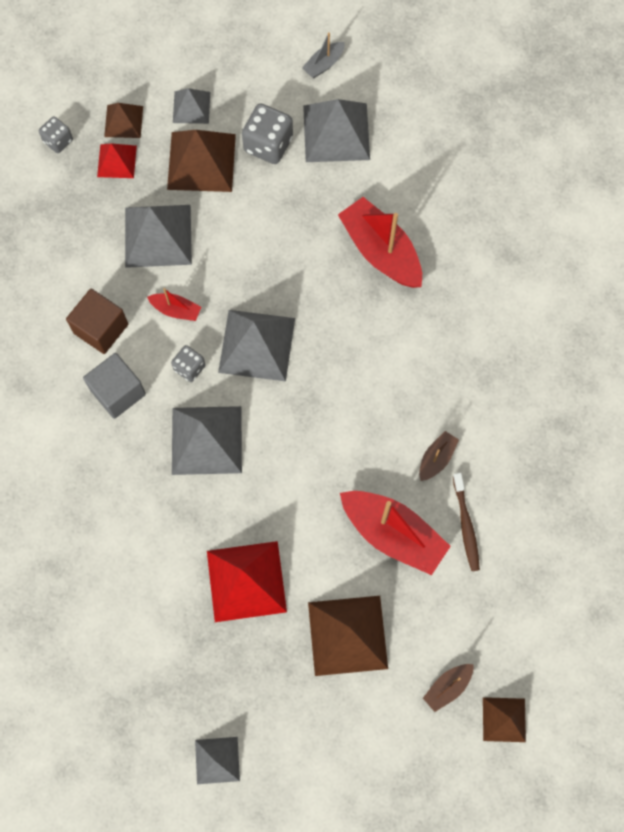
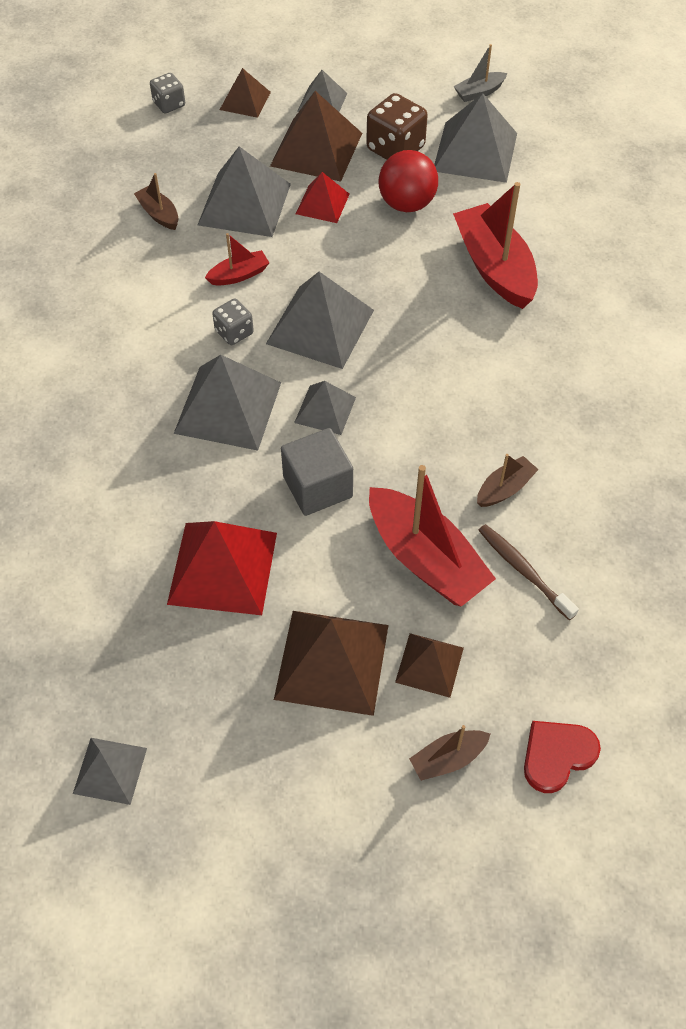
camera: 15 degrees right, 15 degrees down
(89, 264) = (159, 214): none -> brown boat
(101, 329) = (148, 275): brown cube -> none
(117, 161) = (224, 132): red pyramid -> red pyramid (322, 203)
(118, 392) = (143, 338): grey cube -> grey cube (317, 487)
(176, 310) = (239, 275): red boat -> red boat turned 60 degrees counterclockwise
(268, 145) = (395, 148): grey dice -> brown dice
(282, 423) = (325, 409): none -> grey pyramid
(293, 202) = (406, 204): none -> red ball
(466, 525) = (523, 571): brown toothbrush -> brown toothbrush turned 135 degrees clockwise
(504, 719) = (516, 821): brown pyramid -> brown pyramid (429, 665)
(521, 664) = (557, 755): none -> red heart

